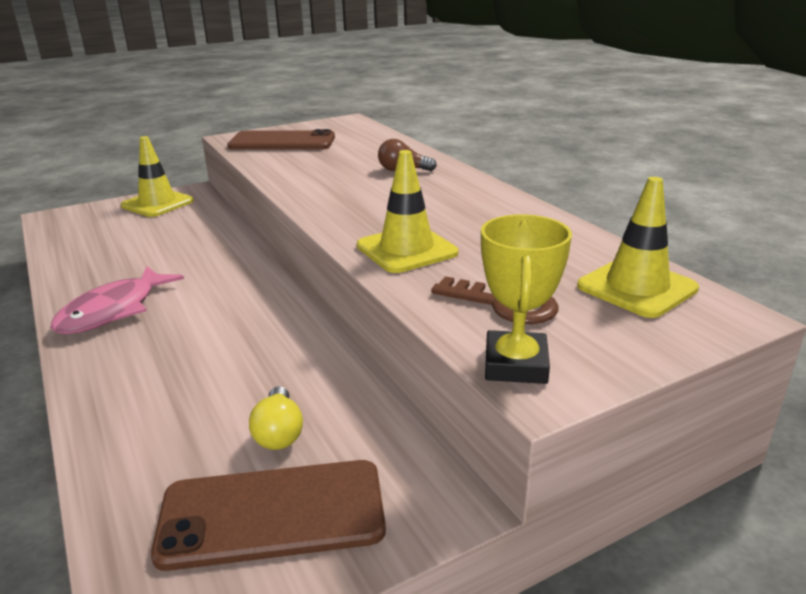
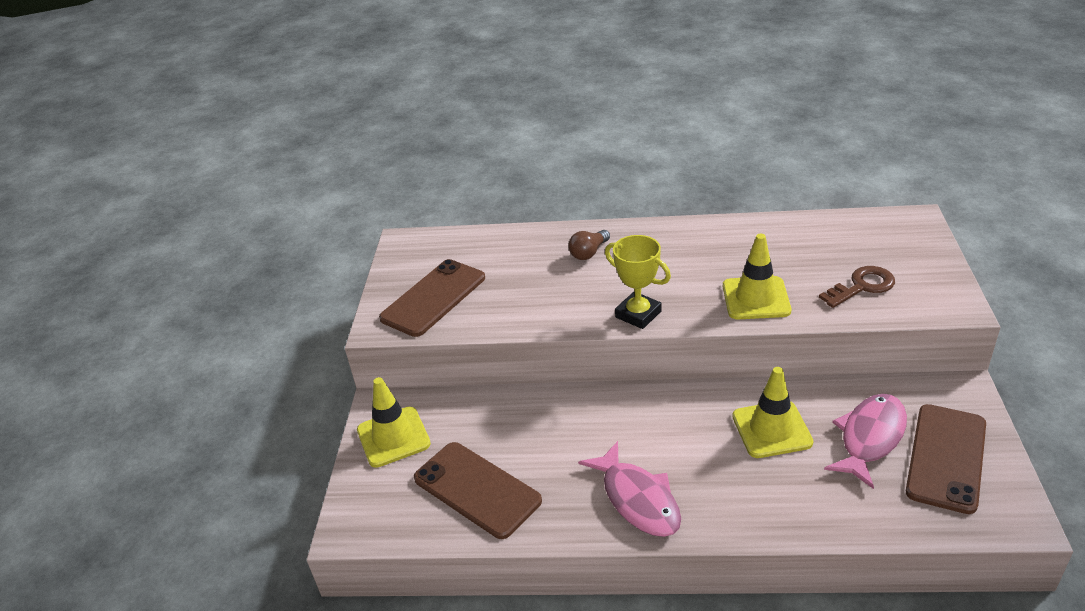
camera: 55 degrees left, 10 degrees up
(107, 244) = (477, 489): none -> brown phone
(279, 433) = (869, 438): yellow light bulb -> pink fish
(515, 365) = (932, 306): yellow trophy -> yellow trophy (638, 314)
(637, 287) = (869, 233): yellow traffic cone -> yellow traffic cone (771, 429)

